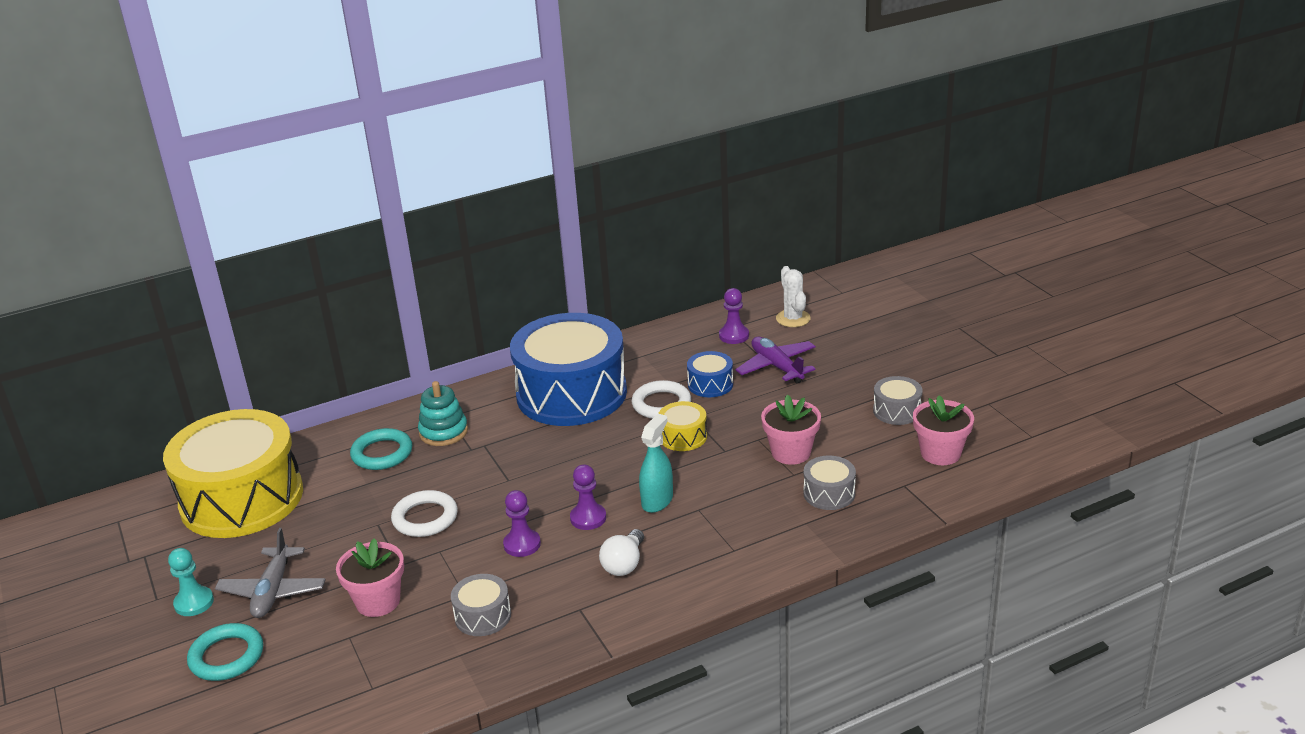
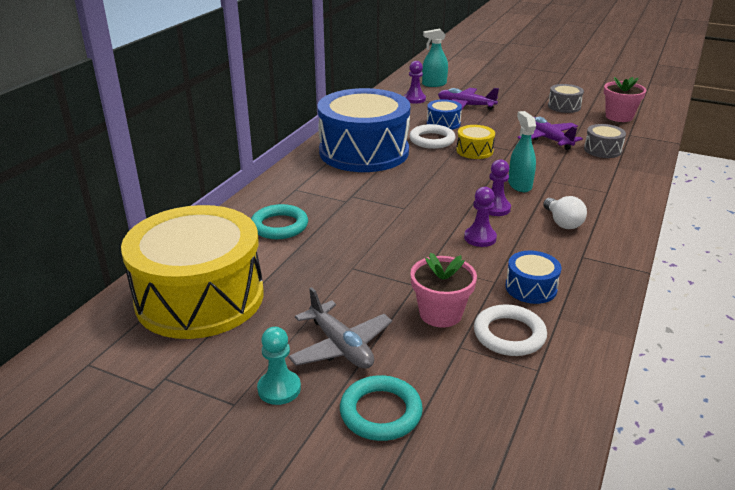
camera: 40 degrees left, 0 degrees up
(425, 518) = (383, 250): white ring -> white ring (509, 334)
(443, 432) = (307, 198): turquoise stacking toy -> none
(483, 616) = (531, 288): grey drum -> blue drum
(791, 452) = (548, 139): pink flower pot -> purple plane
(793, 318) = (434, 84): white cactus -> turquoise spray bottle

